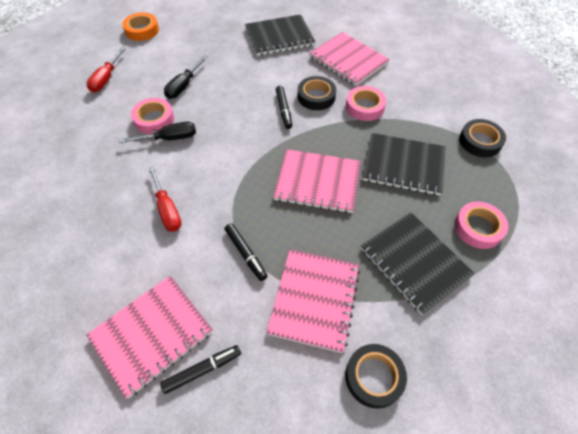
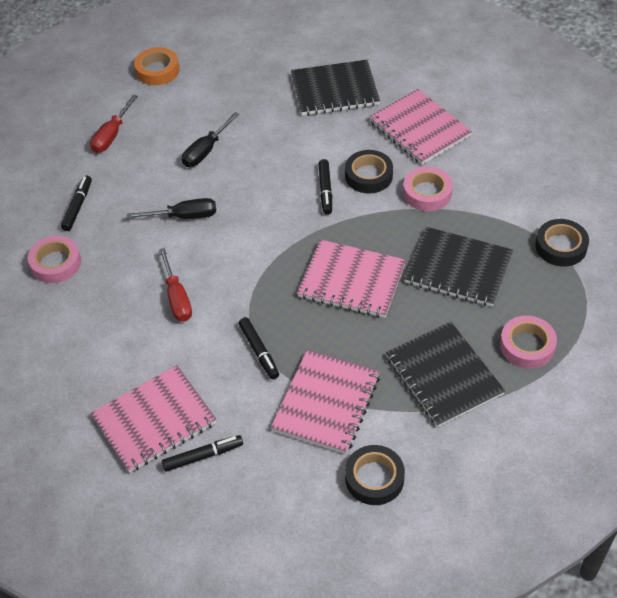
camera: 10 degrees right, 5 degrees down
(77, 136) = (78, 206): none -> black marker
(154, 119) = (167, 192): pink tape -> pink tape (56, 263)

